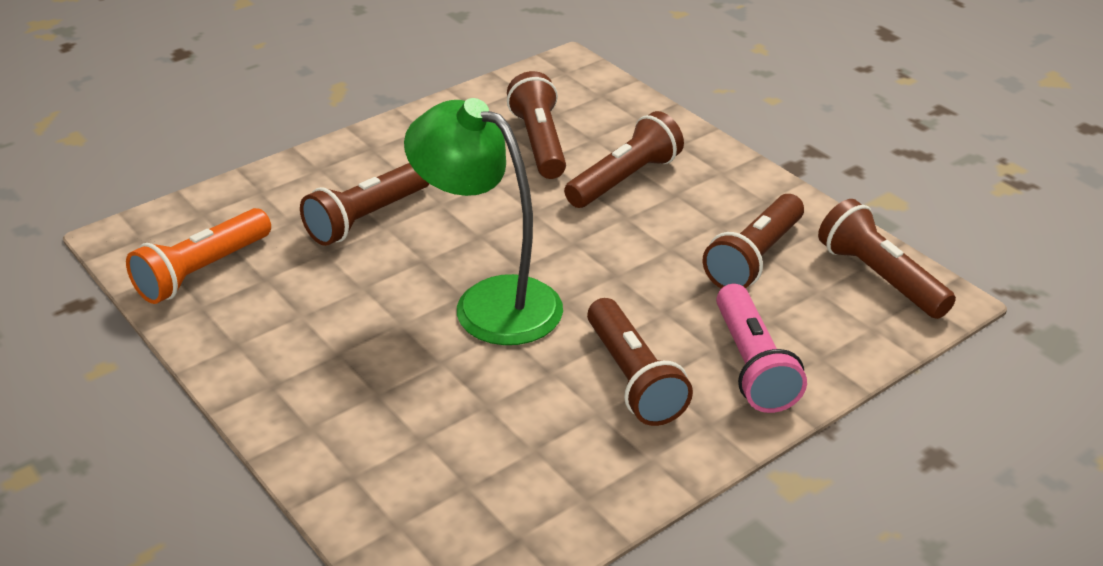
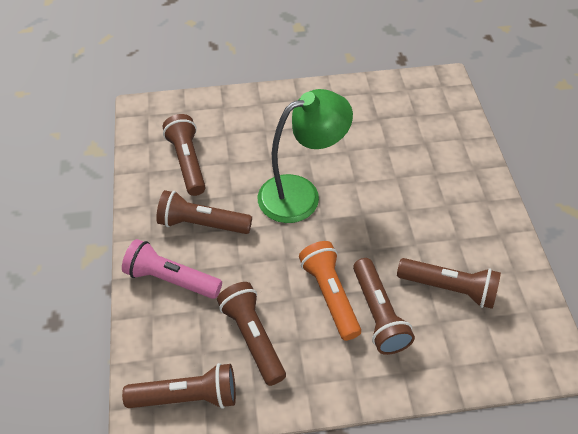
camera: 120 degrees right, 15 degrees up
(202, 271) = (398, 99): orange flashlight -> orange flashlight (330, 295)
(367, 218) = (409, 173): brown flashlight -> brown flashlight (187, 162)

